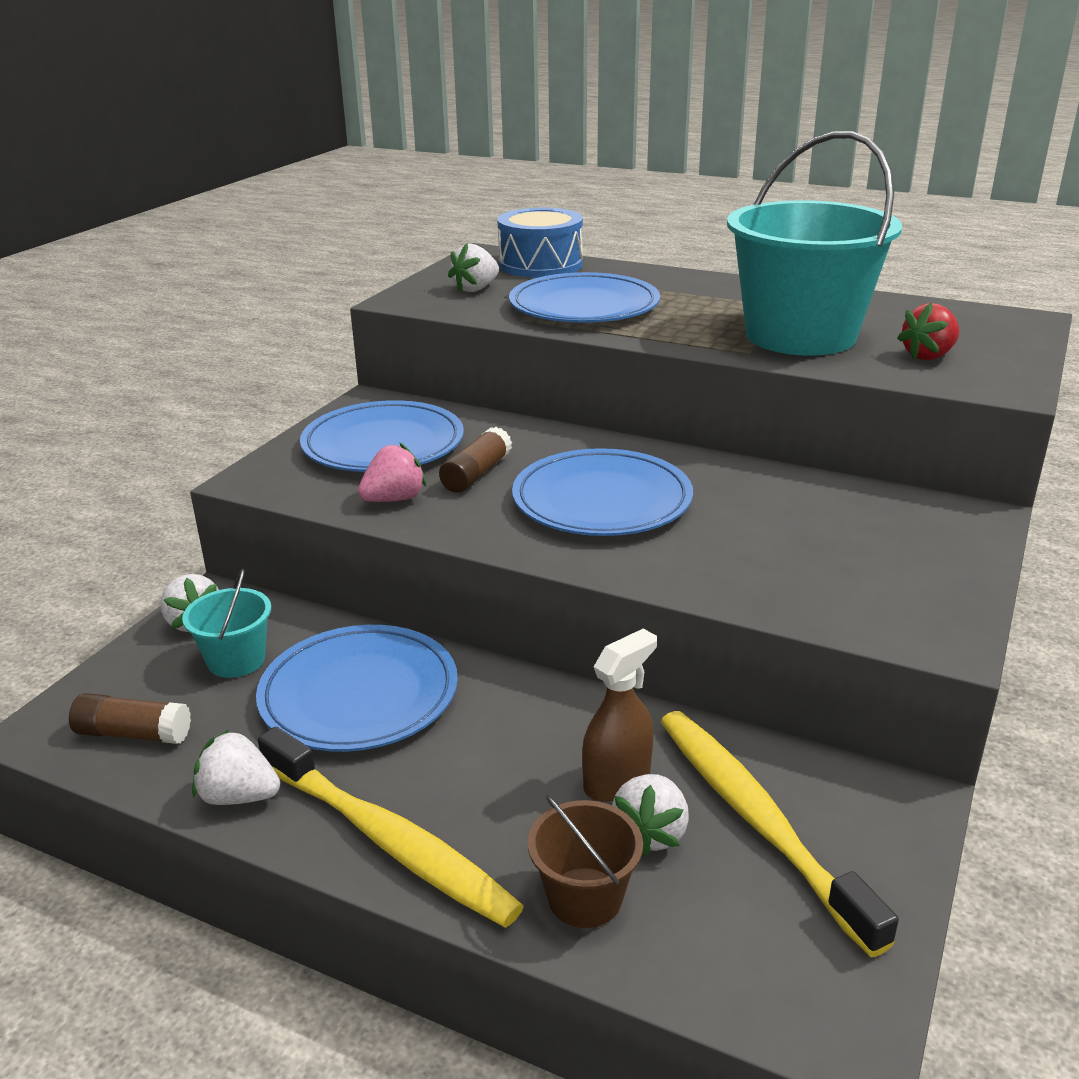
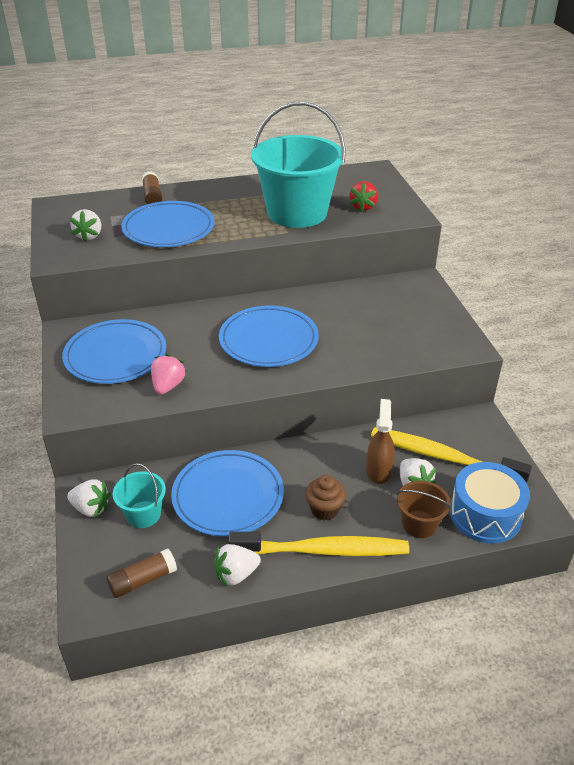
camera: 40 degrees left, 10 degrees up
(463, 786) = (324, 509): none -> brown cupcake
(476, 474) = (190, 352): brown glue stick -> brown glue stick (152, 196)
(540, 264) = (101, 204): blue drum -> blue drum (485, 514)

